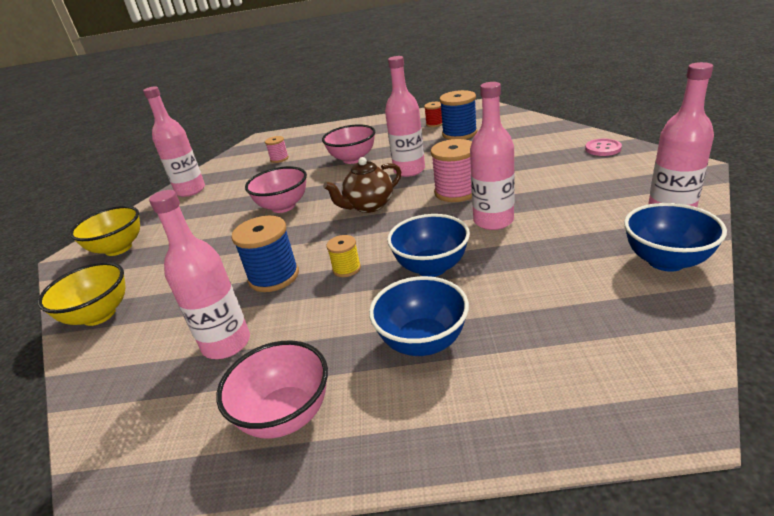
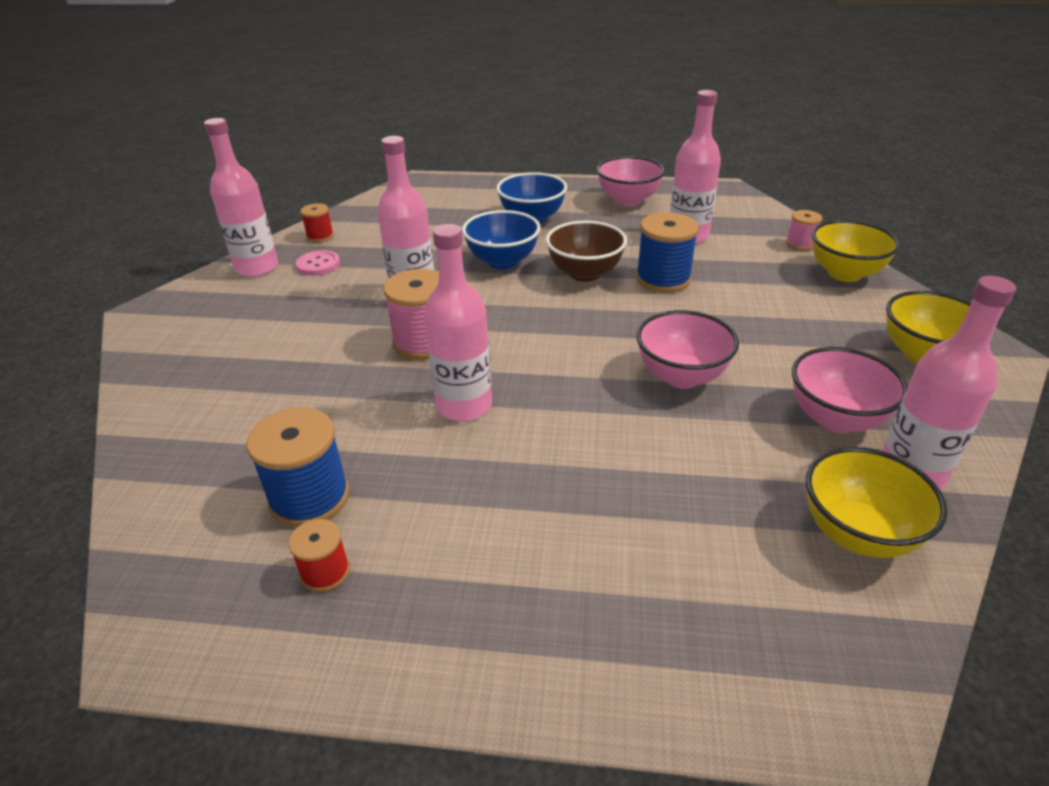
camera: 175 degrees left, 5 degrees up
(232, 169) = (857, 534): none -> yellow bowl
(279, 159) = (739, 540): pink spool -> pink spool (800, 244)
(346, 268) = (585, 273): yellow spool -> brown bowl
(353, 159) = (558, 476): pink bowl -> pink bowl (835, 419)
(369, 206) = (548, 346): brown teapot -> none
(603, 149) = (169, 371): pink button -> pink button (318, 265)
(666, 261) = (320, 236): blue bowl -> red spool

